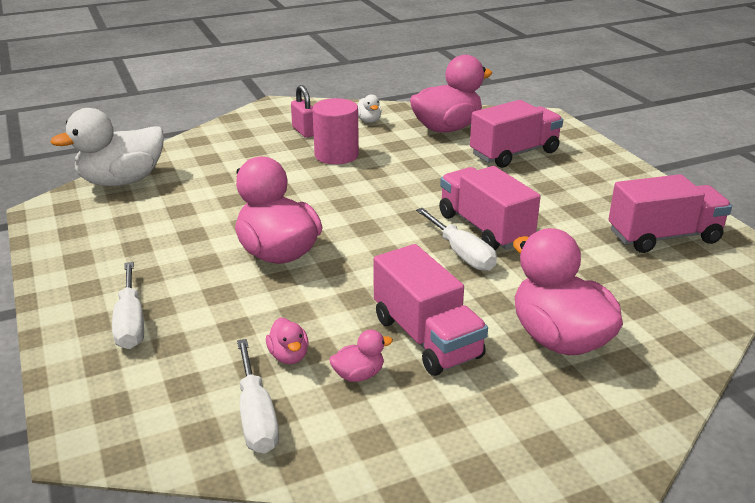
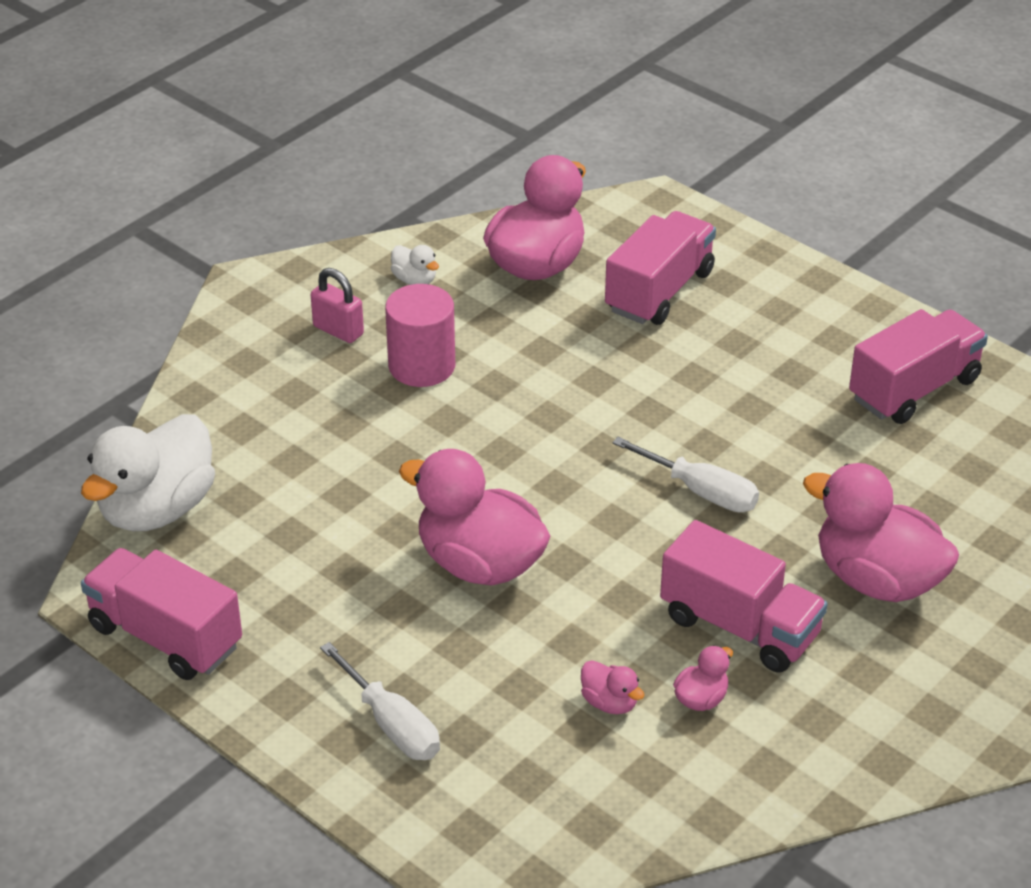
camera: 25 degrees left, 10 degrees up
(256, 416) = (633, 785): white screwdriver -> none
(485, 228) = (703, 441): pink truck -> pink truck (166, 636)

